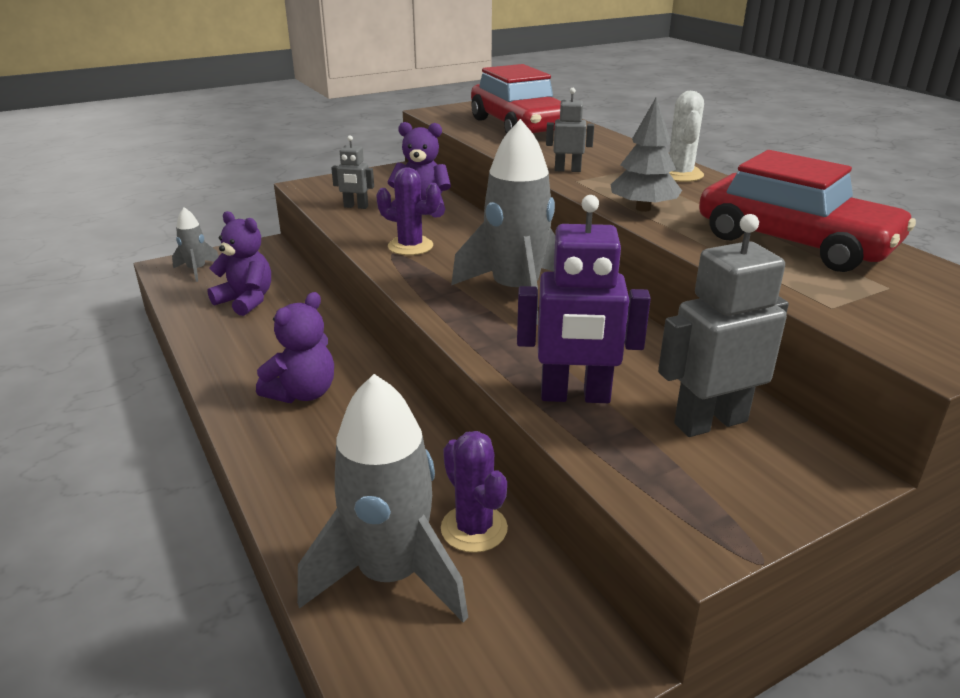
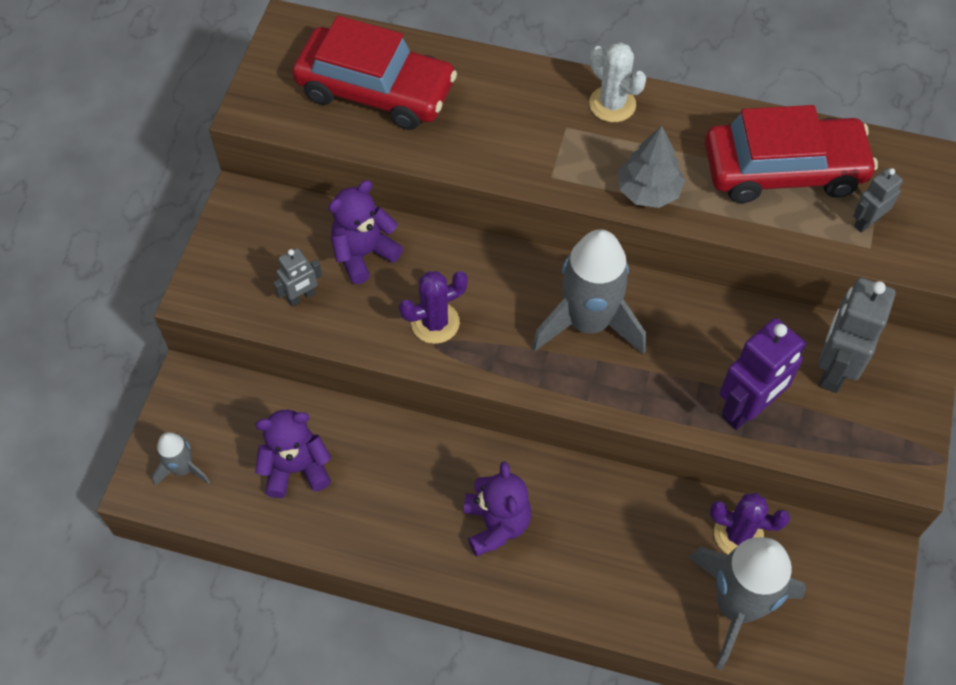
camera: 45 degrees left, 30 degrees up
(567, 170) = (524, 160): grey robot -> grey robot (866, 222)

